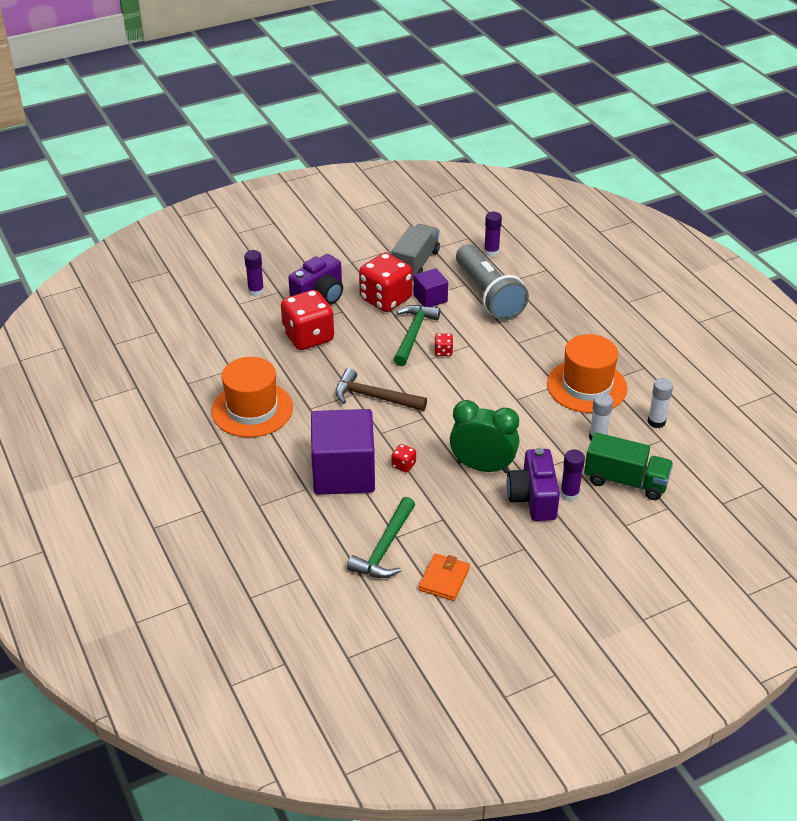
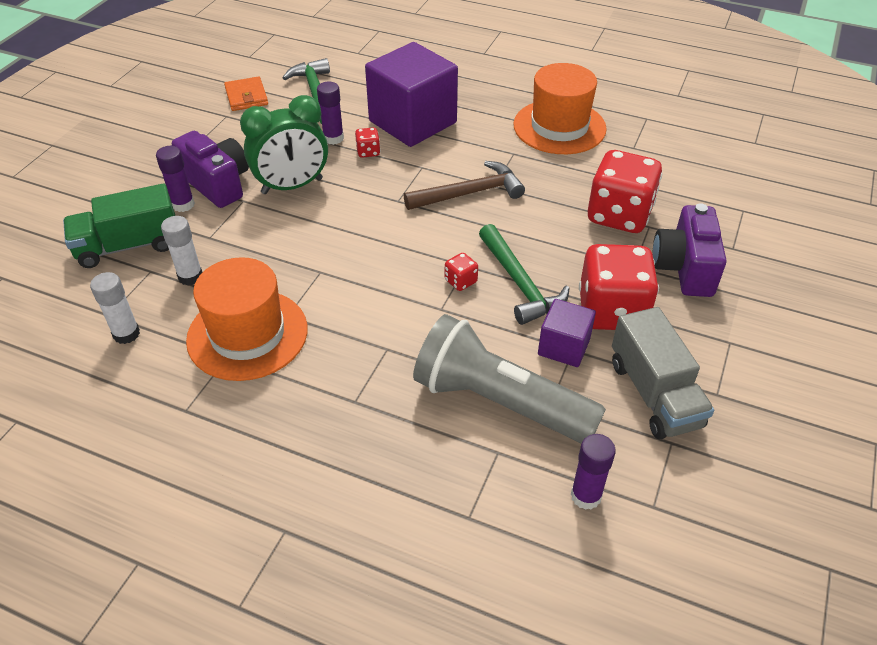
camera: 140 degrees right, 5 degrees up
(256, 291) = (753, 233): purple glue stick -> purple glue stick (333, 138)

